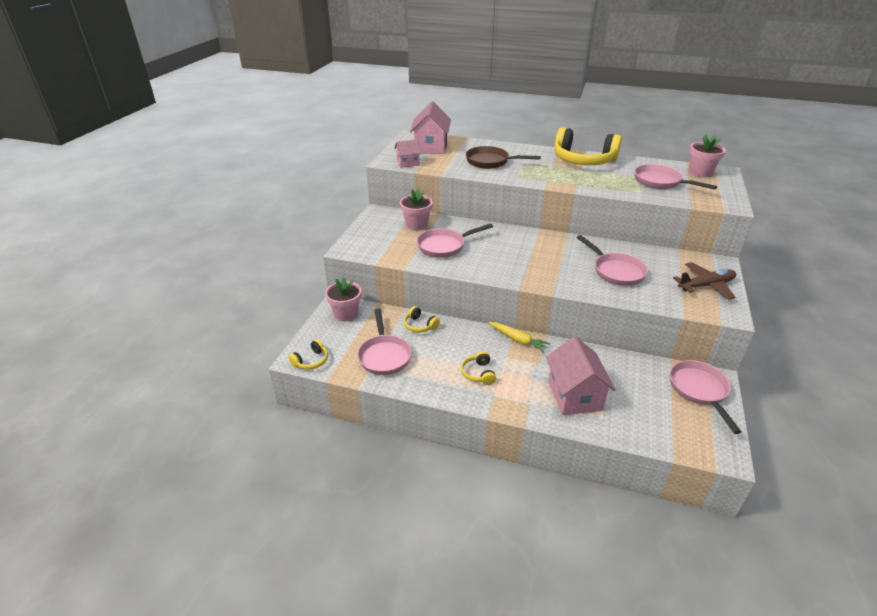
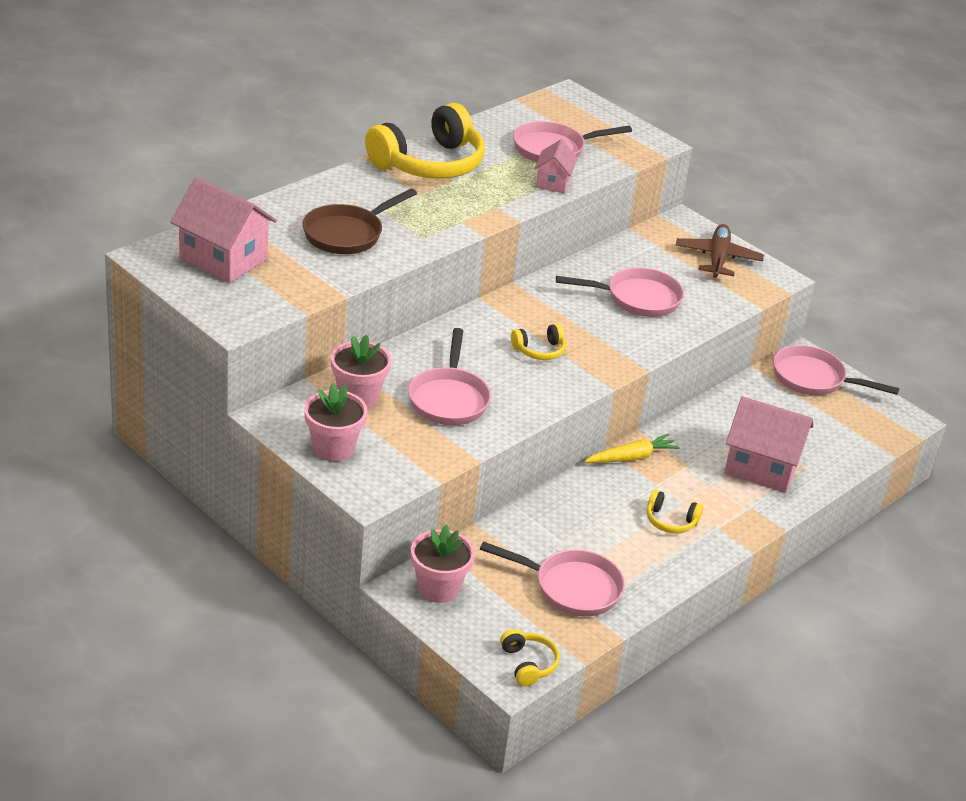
camera: 65 degrees left, 0 degrees up
(408, 163) = (264, 306): pink house -> pink house (553, 182)
(420, 325) = (530, 527): yellow headphones -> yellow headphones (539, 350)
(700, 172) = (556, 109): pink flower pot -> pink flower pot (333, 448)

